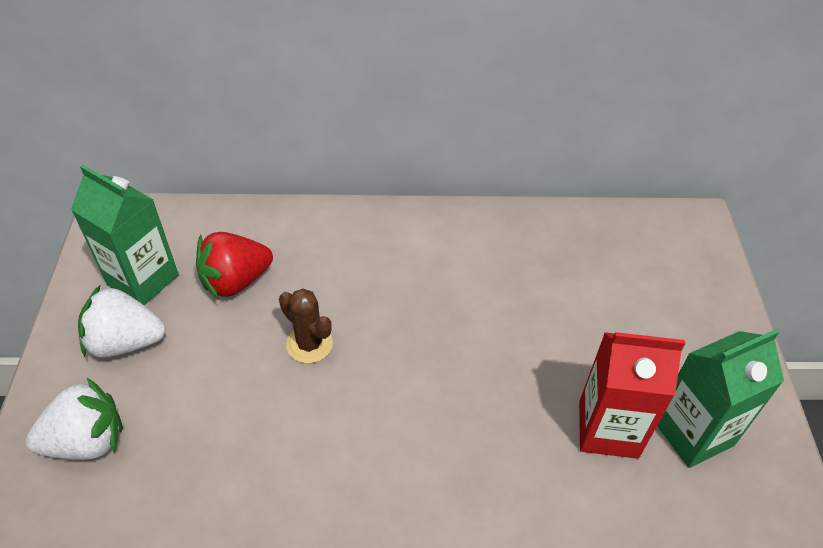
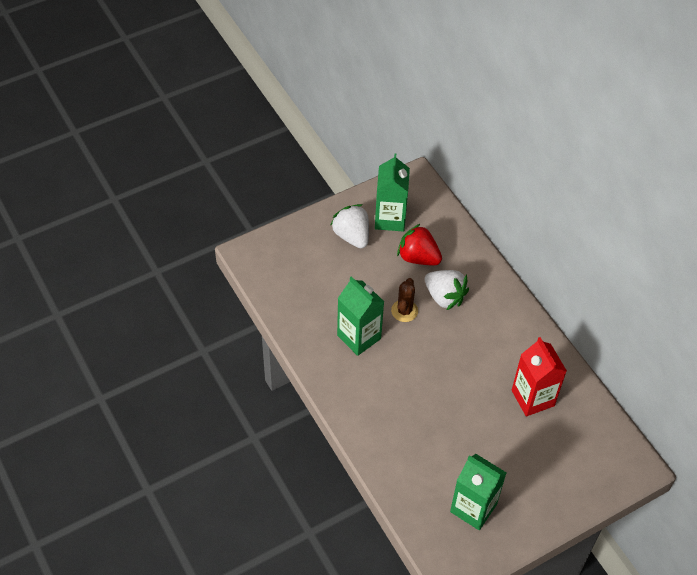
camera: 60 degrees right, 5 degrees up
(87, 441) = (296, 256): white strawberry -> white strawberry (444, 297)
(309, 430) = (359, 337): none -> green carton
(608, 429) = (448, 466): red carton -> red carton (532, 398)

